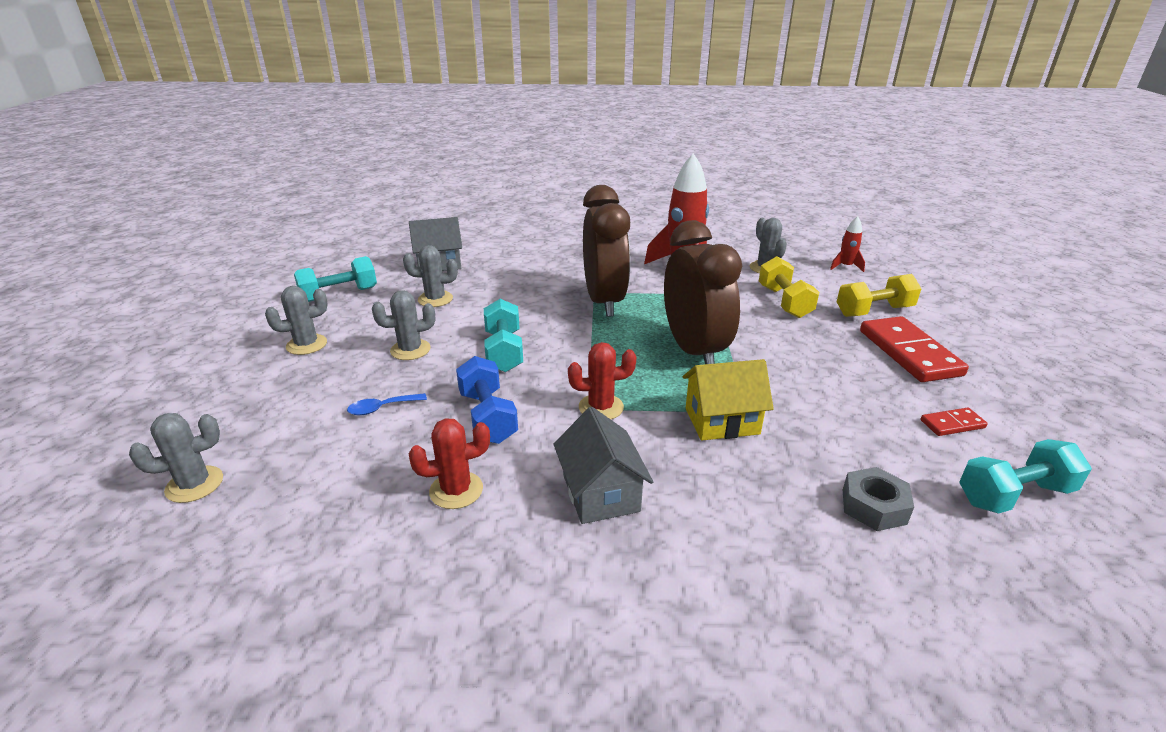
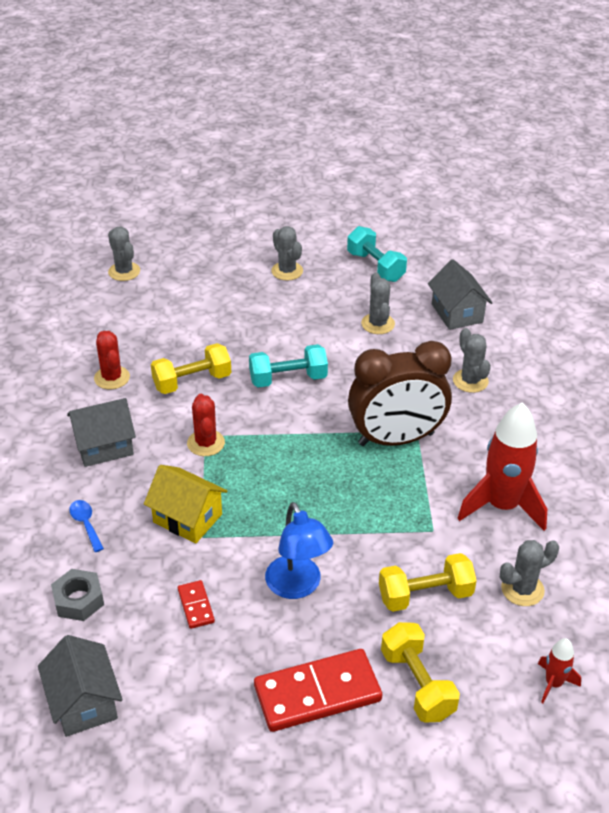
camera: 85 degrees right, 10 degrees up
(382, 408) = (202, 327): blue spoon -> blue spoon (86, 524)
(410, 350) = (285, 326): grey cactus -> grey cactus (470, 381)
(488, 417) = (192, 381): blue dumbbell -> yellow dumbbell
(694, 350) = (303, 506): brown clock -> none
(722, 421) = (187, 518): yellow house -> yellow house turned 45 degrees counterclockwise
(796, 357) = (297, 586): none -> blue lamp
(952, 424) = (184, 690): red domino -> red domino (196, 606)
(1014, 495) = (84, 702): turquoise dumbbell -> grey house

